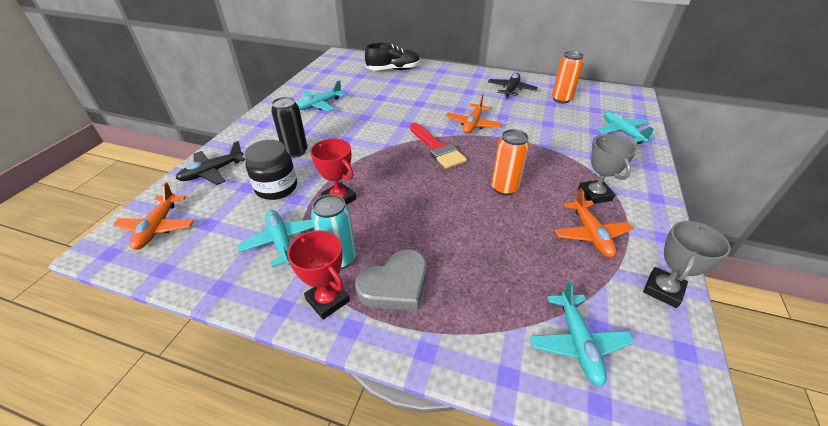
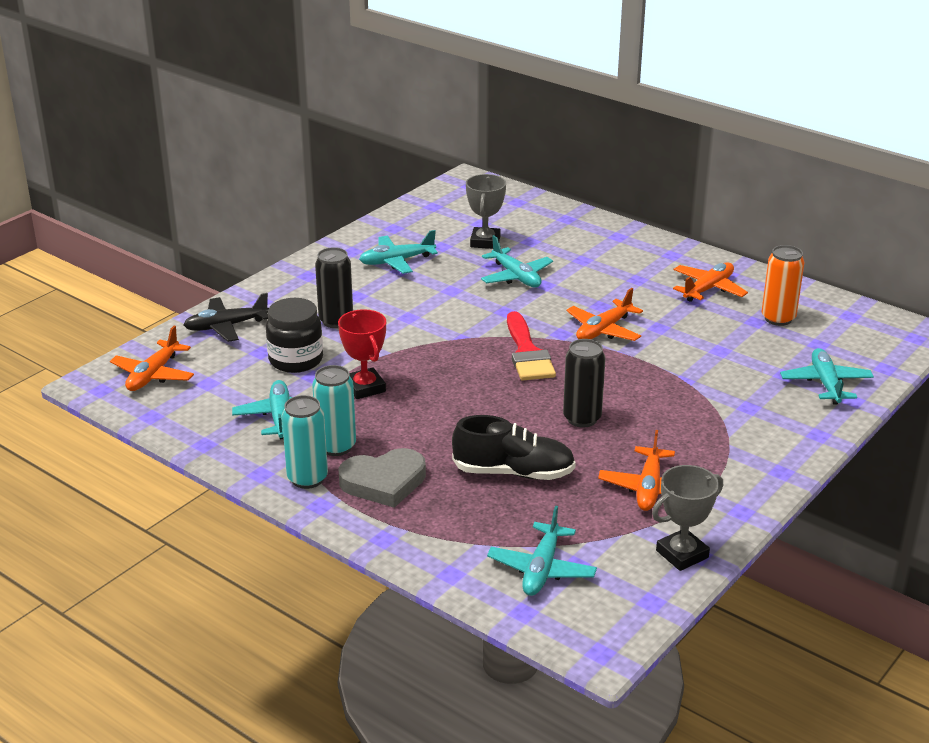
camera: 20 degrees right, 10 degrees down
(327, 300) = (307, 478): red trophy -> turquoise can
(393, 70) = (539, 222): black shoe -> black shoe (513, 472)
(399, 101) = (516, 276): none -> turquoise plane
(504, 188) = (582, 418): orange can -> black can
(511, 90) = (708, 289): black plane -> orange plane
(594, 195) = (697, 450): grey trophy -> grey trophy (485, 242)

